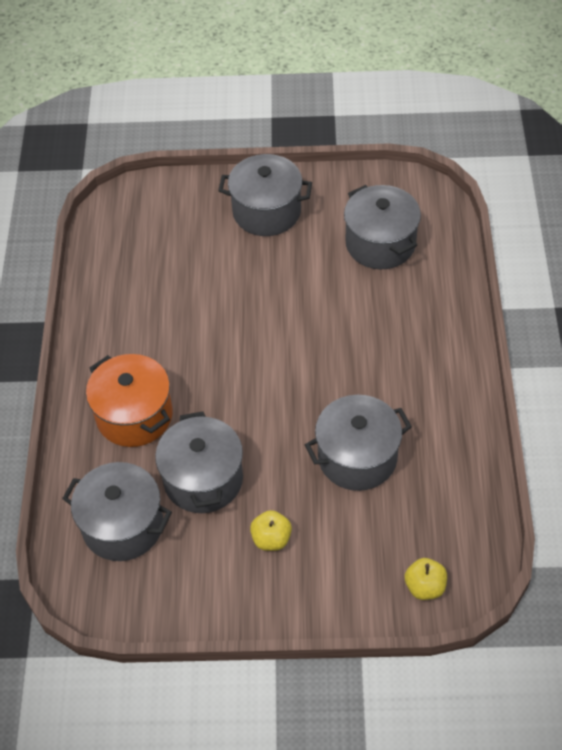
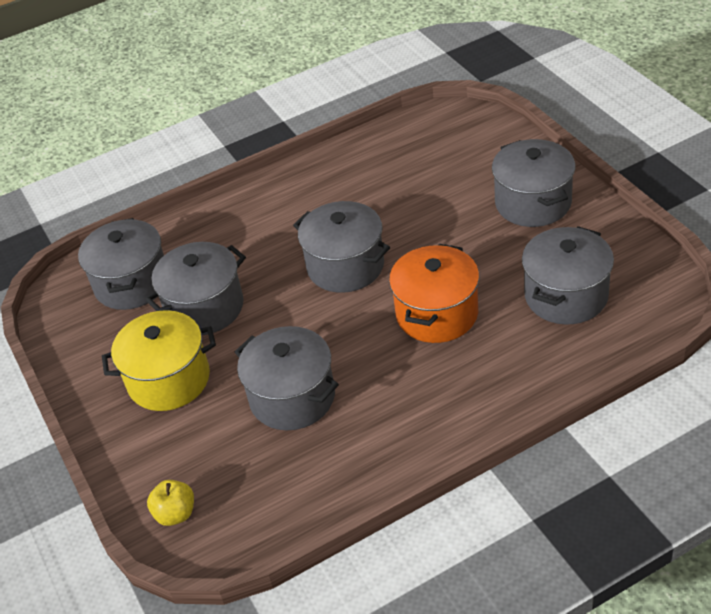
camera: 65 degrees right, 10 degrees down
(134, 415) = (243, 236): orange pot -> orange pot (437, 314)
(236, 359) = (345, 266): none -> grey pot
(271, 539) = (169, 379): yellow apple -> yellow pot

